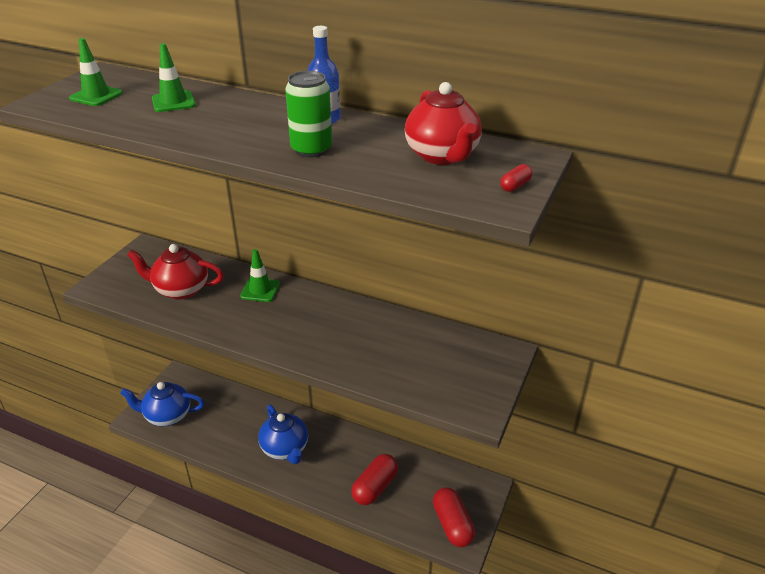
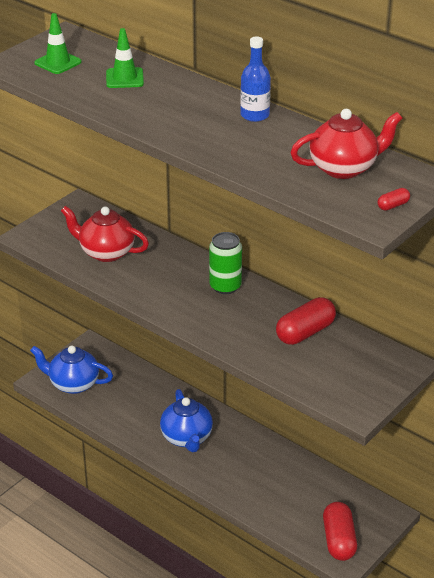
camera: 15 degrees right, 0 degrees up
(260, 290) = (182, 265): green traffic cone -> none
(311, 149) = (232, 145): green can -> green can (225, 286)
(375, 487) = (270, 491): red capsule -> red capsule (305, 332)
(442, 156) = (344, 168): red teapot -> red teapot turned 105 degrees counterclockwise

